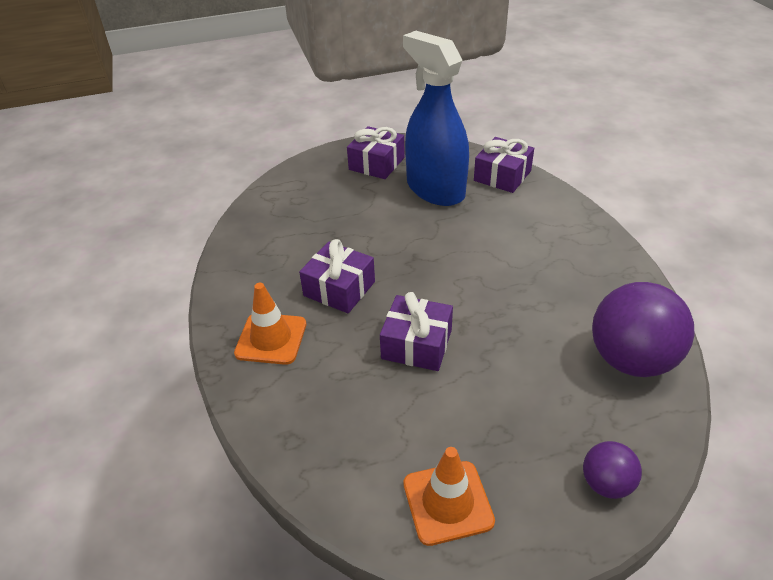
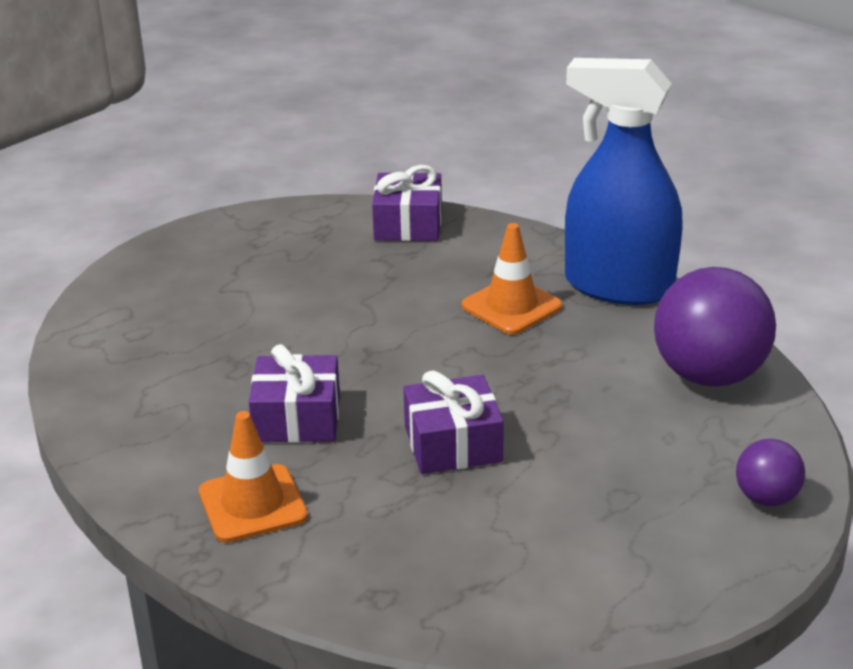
camera: 30 degrees left, 10 degrees down
(376, 164) = (217, 255): purple gift -> none
(435, 189) = (330, 265): blue spray bottle -> blue spray bottle (618, 286)
(447, 502) = (617, 580): orange traffic cone -> orange traffic cone (511, 306)

